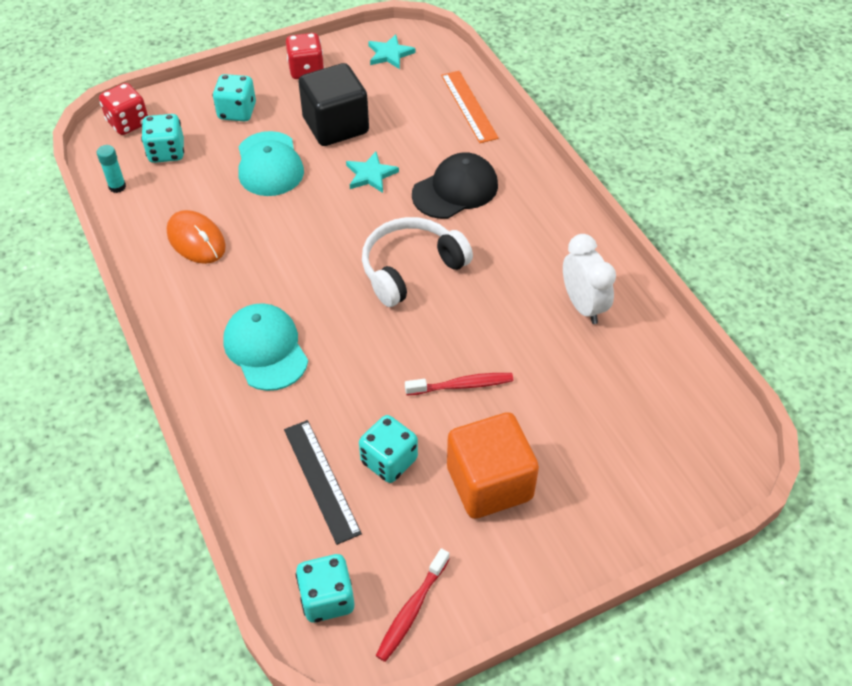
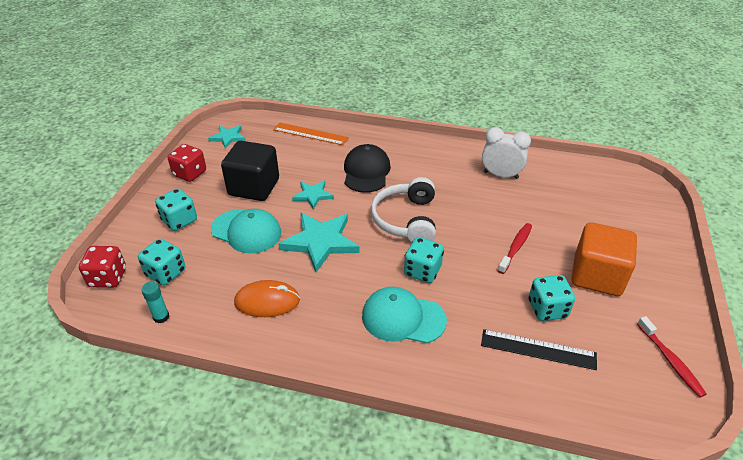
camera: 50 degrees left, 10 degrees down
(308, 225) = (320, 242): none -> turquoise star
(327, 598) = (637, 398): turquoise dice -> turquoise dice (422, 271)

